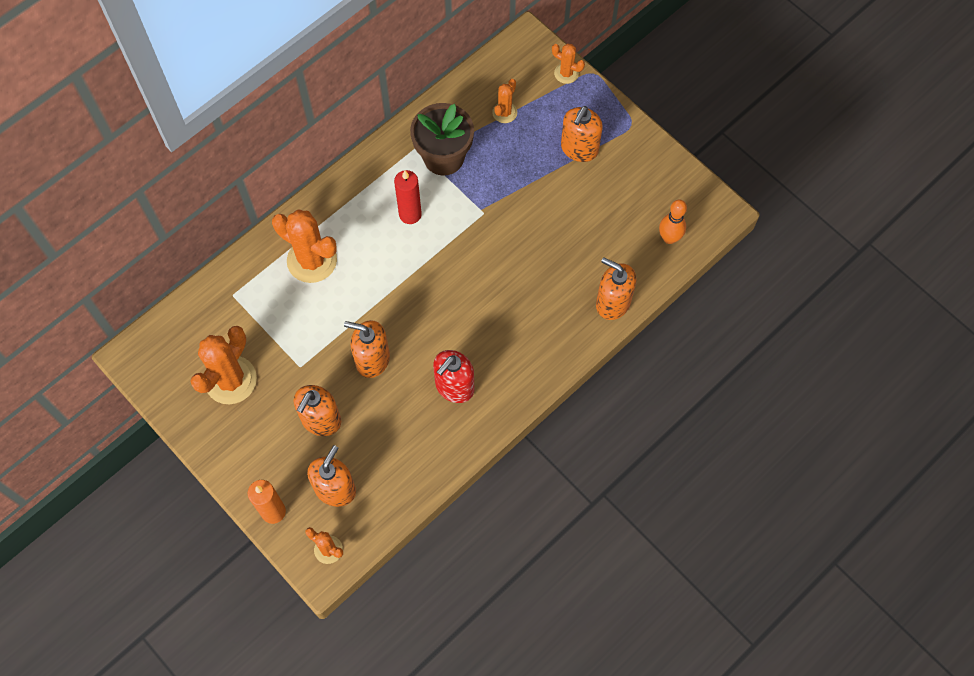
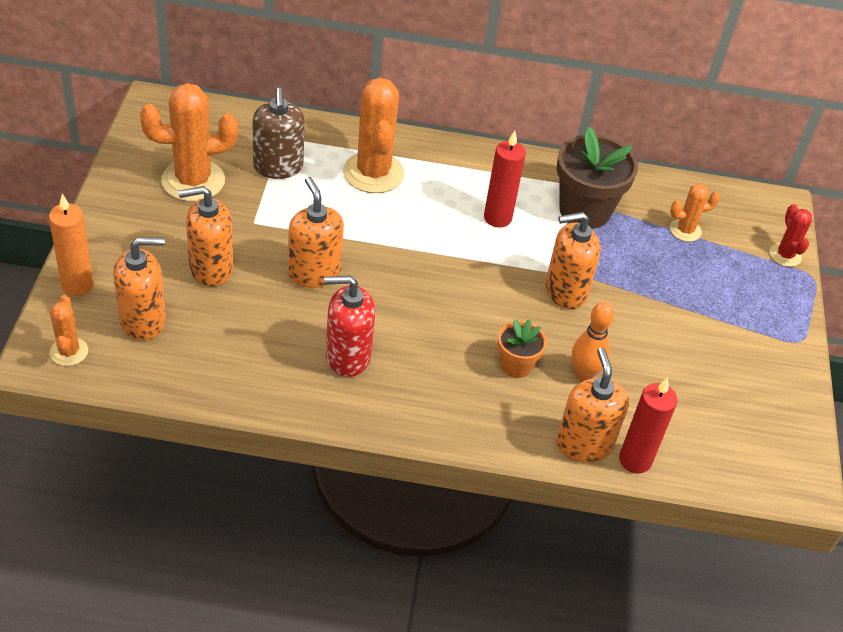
camera: 45 degrees right, 20 degrees down
(259, 317) = (278, 167): none -> brown soap dispenser
(532, 295) = (516, 365): none -> orange flower pot
(566, 73) = (785, 255): orange cactus -> red cactus
(579, 149) = (720, 312): orange soap dispenser -> orange soap dispenser (565, 291)
(642, 284) = (635, 460): none -> red candle
(669, 238) = (715, 453): orange bowling pin -> orange bowling pin (584, 374)

